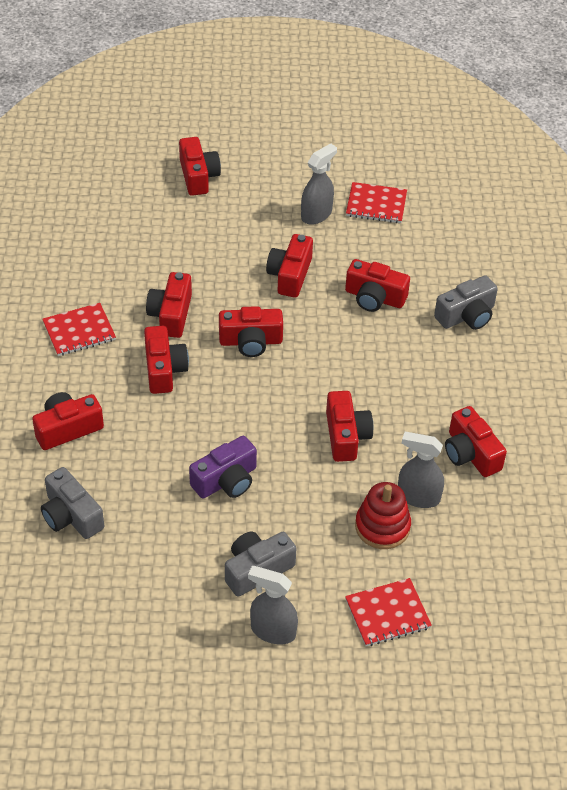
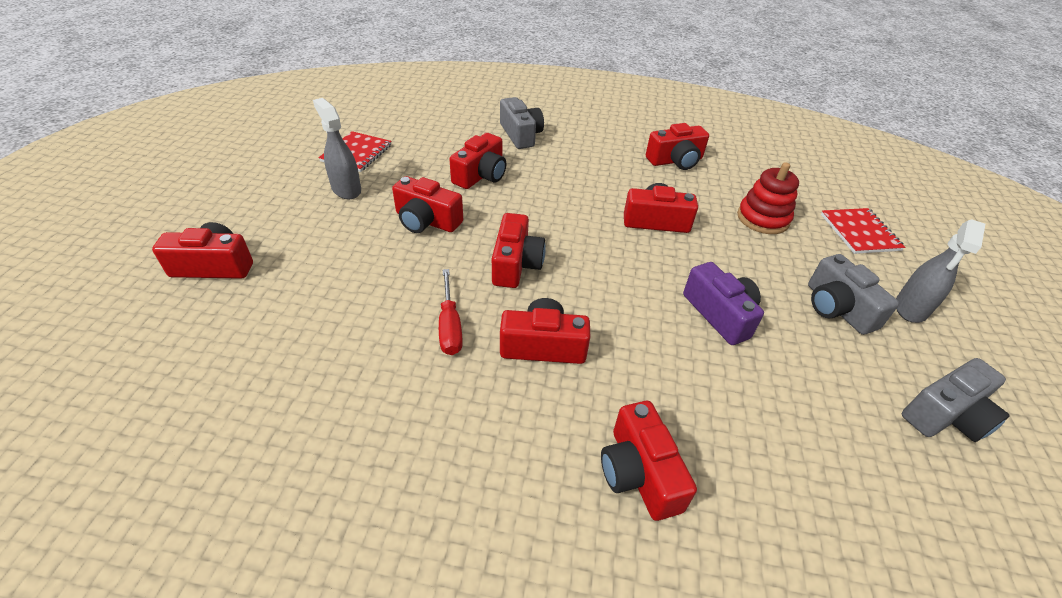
camera: 80 degrees left, 5 degrees down
(71, 515) = (801, 486): grey camera -> grey camera (945, 415)
(79, 331) = (446, 435): red notebook -> none
(171, 315) = (450, 326): red camera -> red screwdriver
(418, 497) = (725, 194): grey spray bottle -> none

